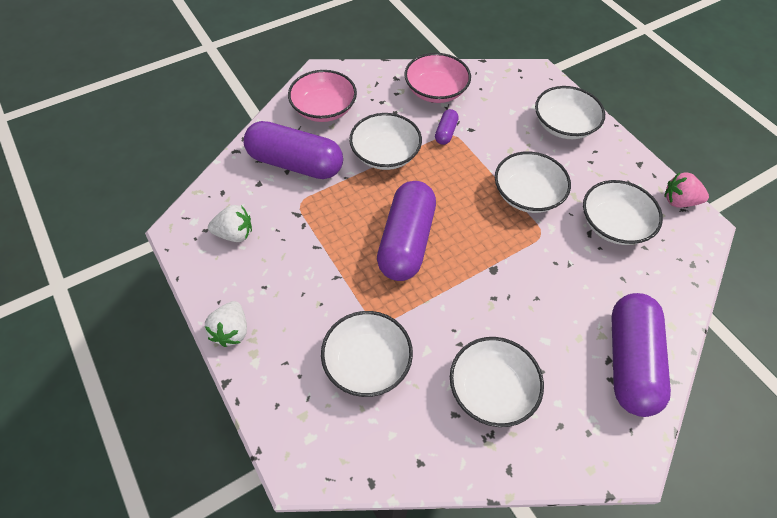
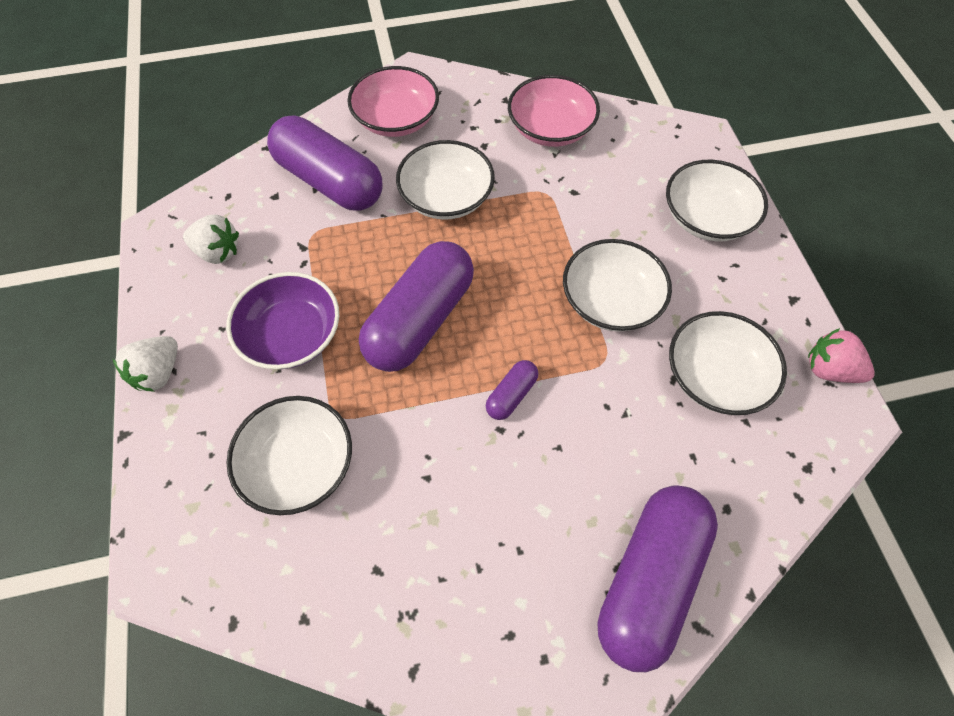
camera: 20 degrees right, 5 degrees up
(319, 277) = (292, 335): none -> purple bowl
(446, 132) = (538, 188): purple capsule -> purple capsule (511, 395)
(491, 389) = (440, 553): white bowl -> none

